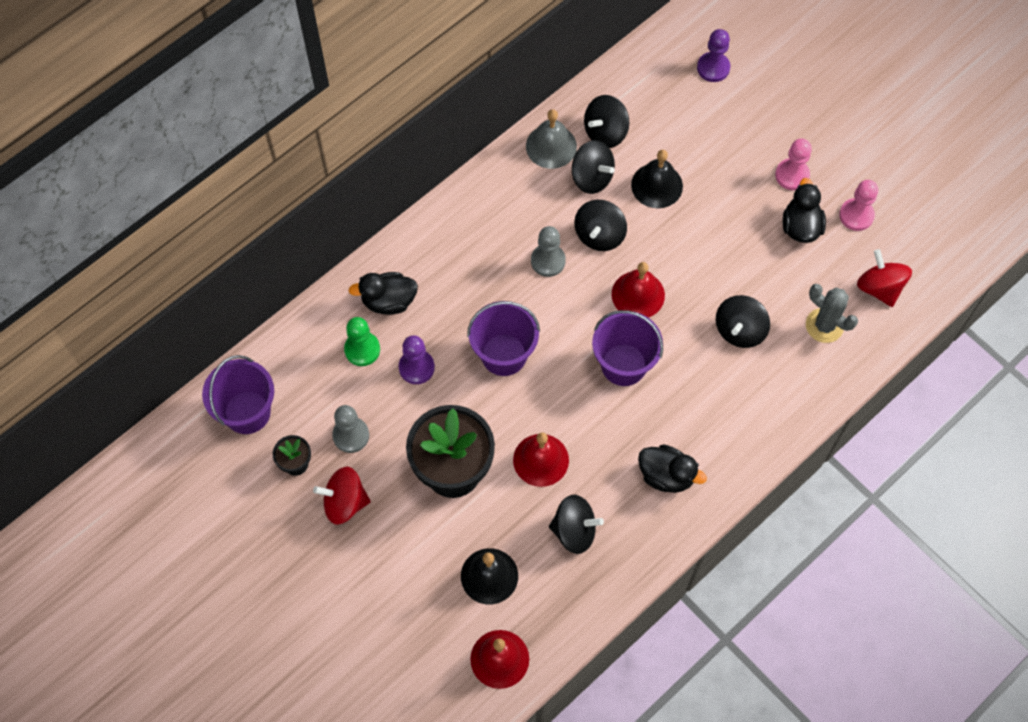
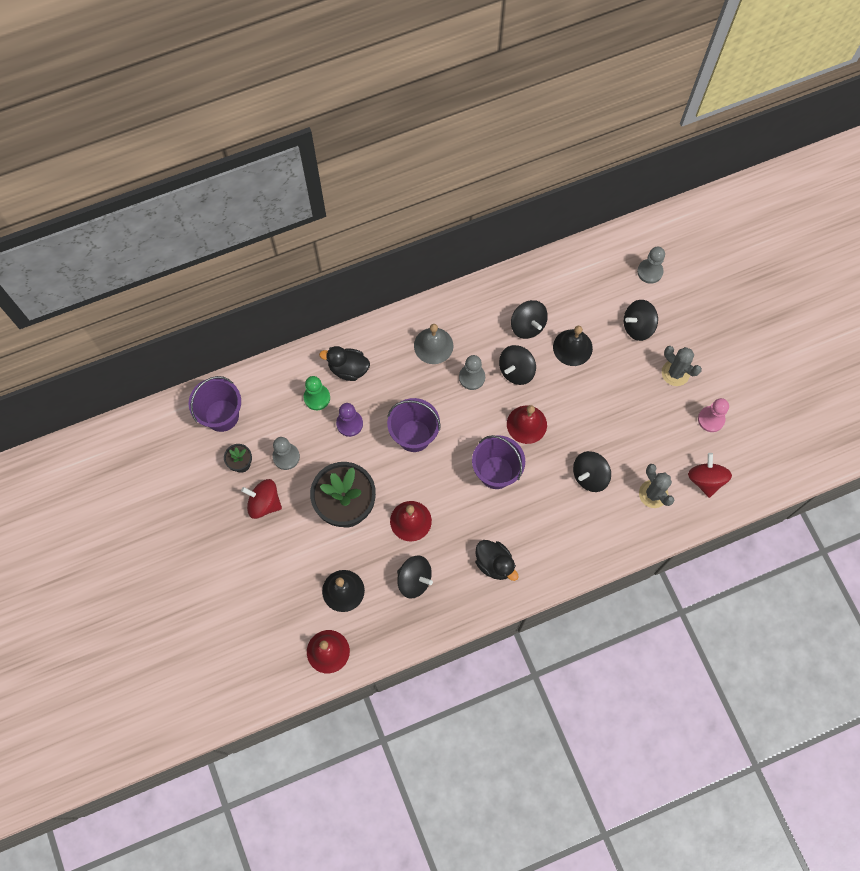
camera: 20 degrees right, 5 degrees up
(551, 146) = (507, 292): grey bell -> grey bell (433, 345)
(605, 132) = (551, 295): black spinning top -> black spinning top (638, 326)
(713, 68) = (650, 272): purple pawn -> grey pawn
(792, 175) = (675, 373): pink pawn -> grey cactus
(800, 226) = (666, 414): black duck -> none

